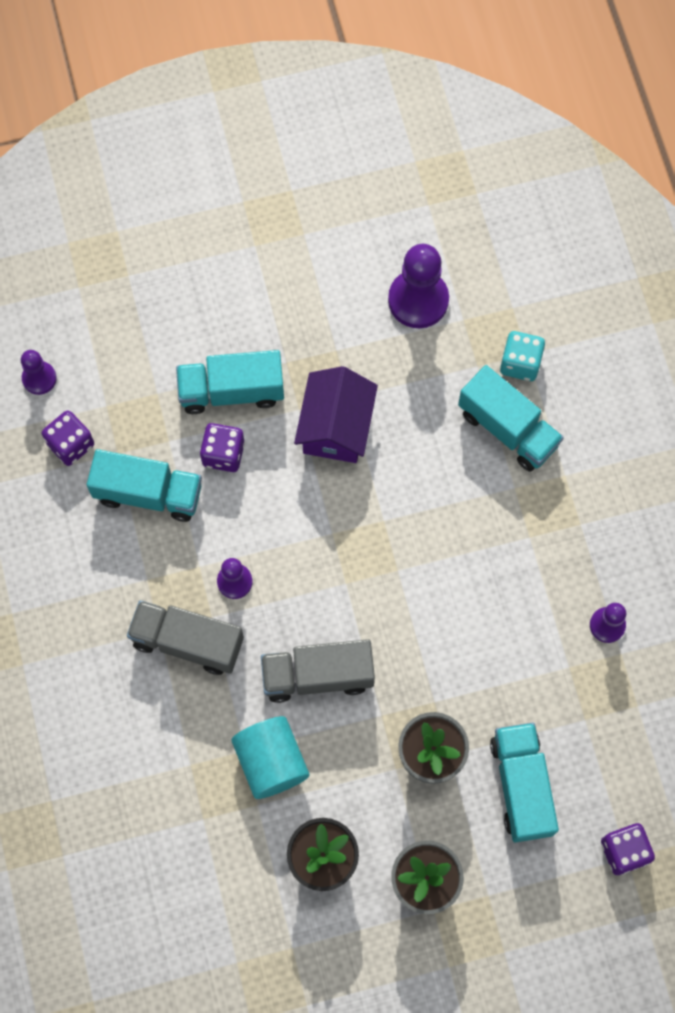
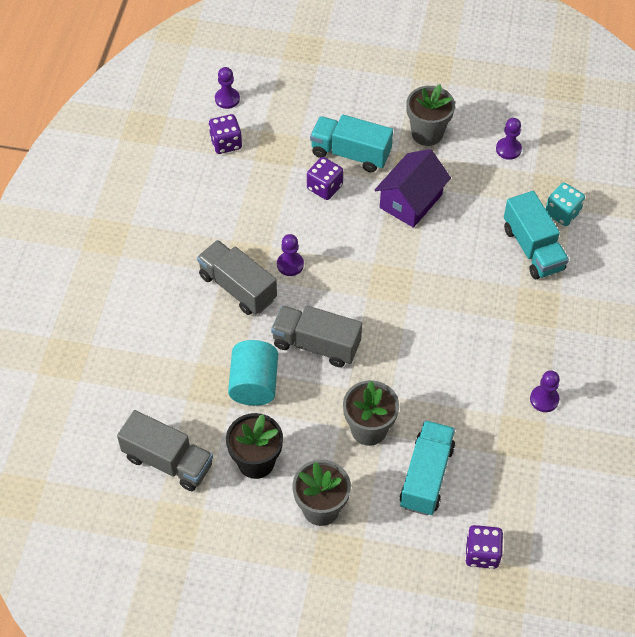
camera: 25 degrees right, 15 degrees down
(148, 493) = (261, 190): turquoise truck -> none
(222, 908) = (168, 461): none -> grey truck
(311, 320) = (427, 133): none -> grey flower pot
(418, 300) = (508, 149): purple pawn -> purple pawn, size x0.56

